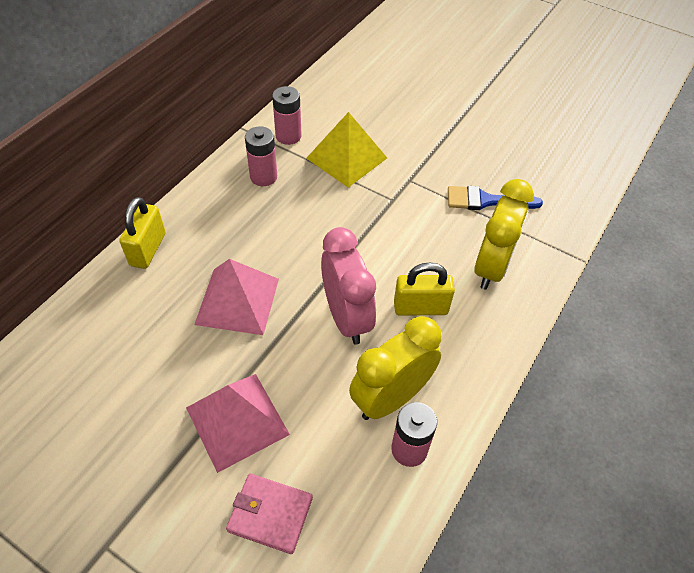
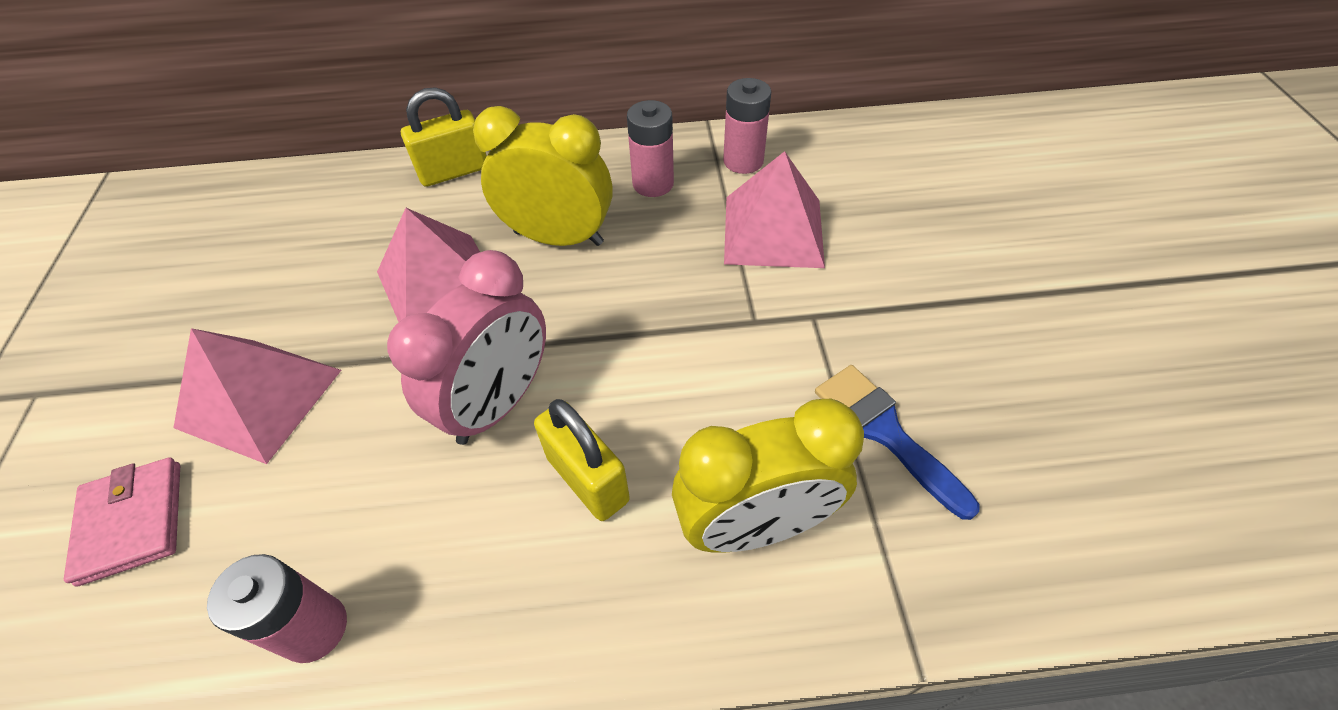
camera: 55 degrees right, 0 degrees up
(346, 158) = (773, 230): yellow pyramid -> pink pyramid
(391, 398) = (394, 544): yellow clock -> yellow clock (558, 237)

